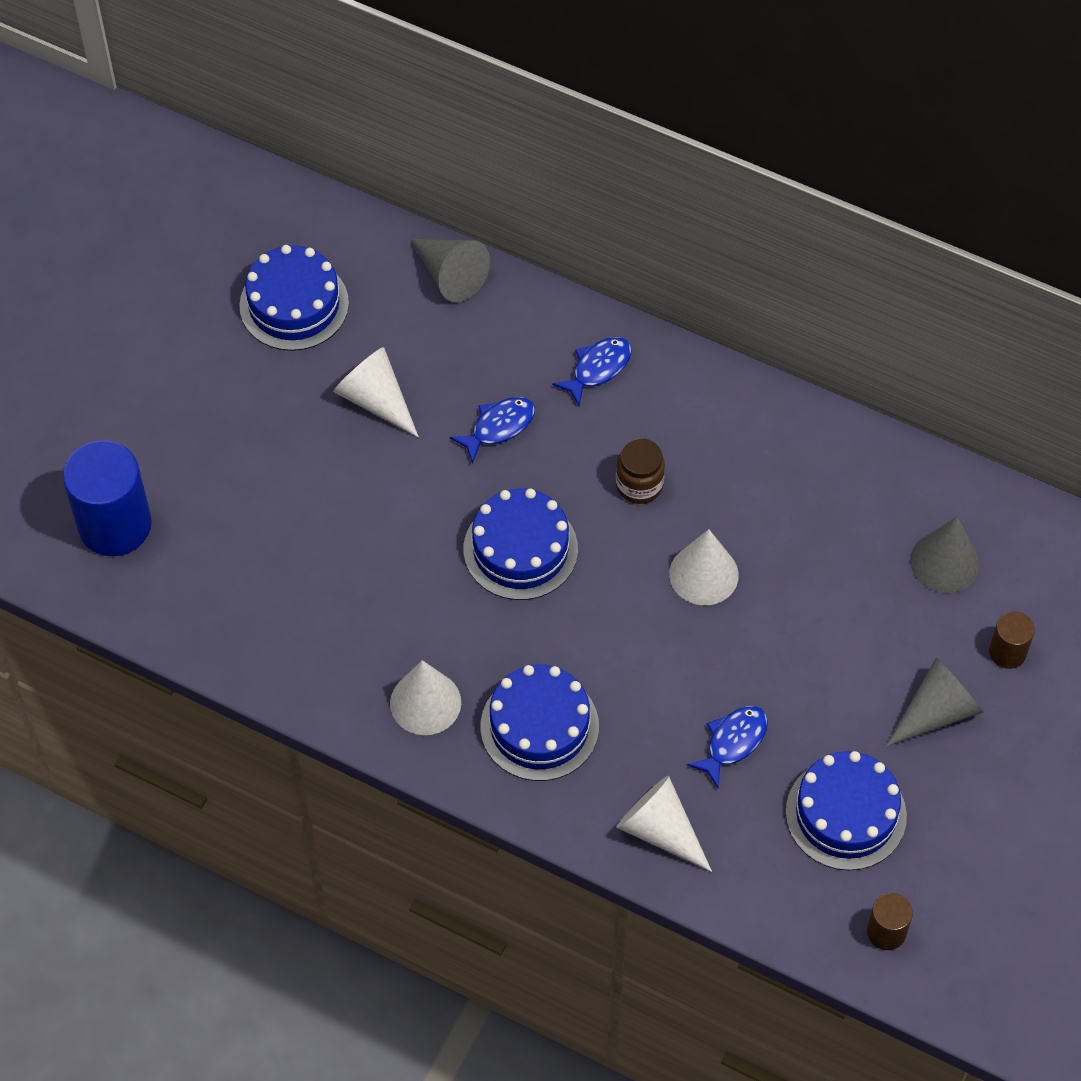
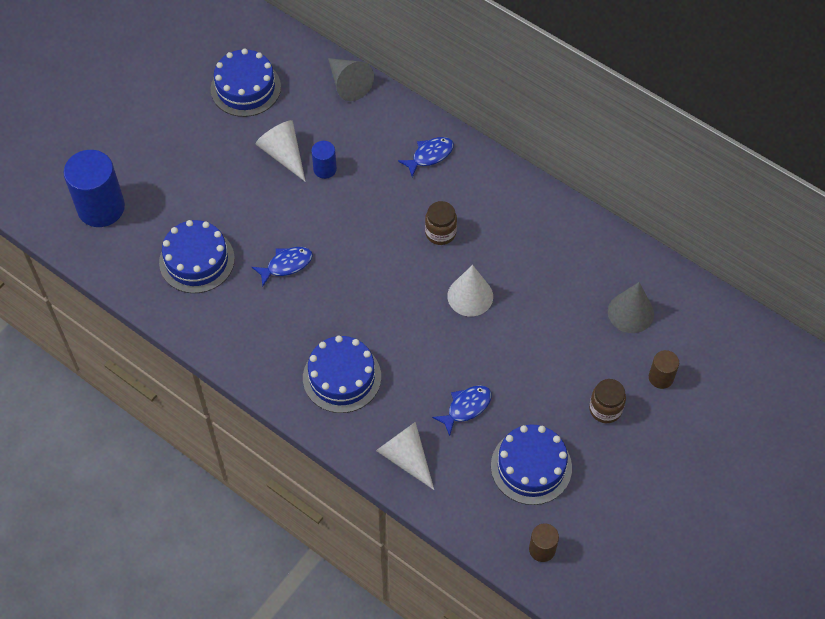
camera: 10 degrees right, 0 degrees up
(425, 702) = (271, 350): white cone -> none
(444, 413) = (325, 169): none -> blue cylinder
(499, 427) = (358, 183): blue fish -> blue fish (286, 265)
(520, 549) = (355, 262): blue cake -> blue cake (197, 260)
(936, 712) = (605, 409): grey cone -> brown jar

